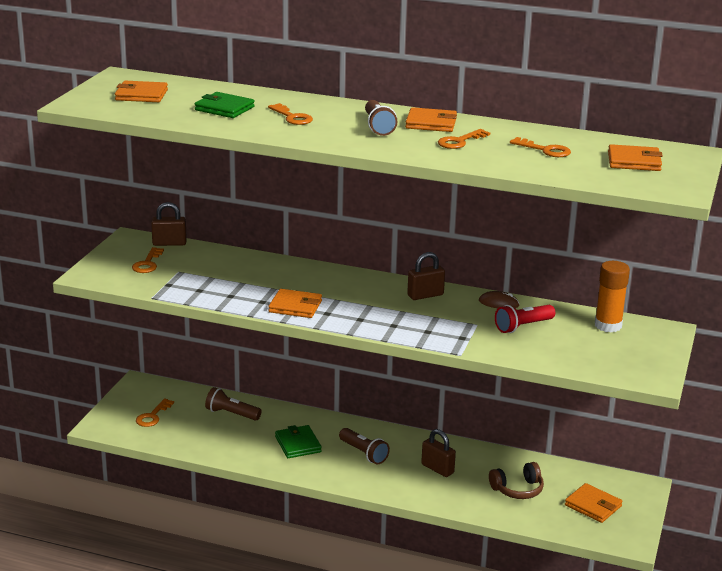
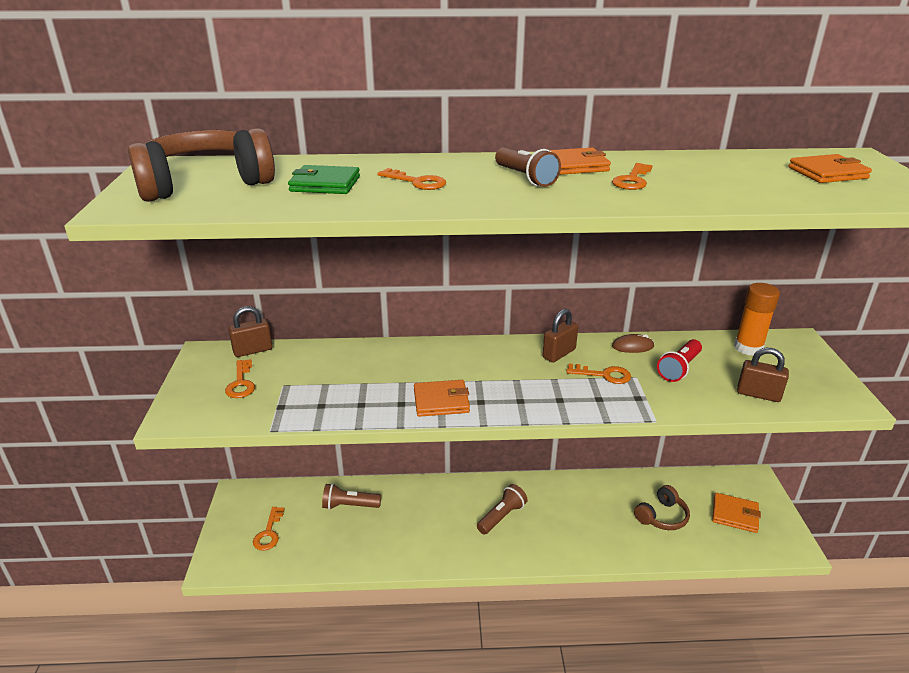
camera: 20 degrees left, 5 degrees up
(141, 95) = (205, 183): orange wallet -> brown headphones
(298, 444) = (434, 524): green wallet -> none
(364, 453) = (502, 516): brown flashlight -> brown flashlight turned 75 degrees counterclockwise
(437, 469) = (578, 514): brown padlock -> brown padlock (758, 394)
(545, 150) = (728, 175): orange key -> orange key (604, 375)

